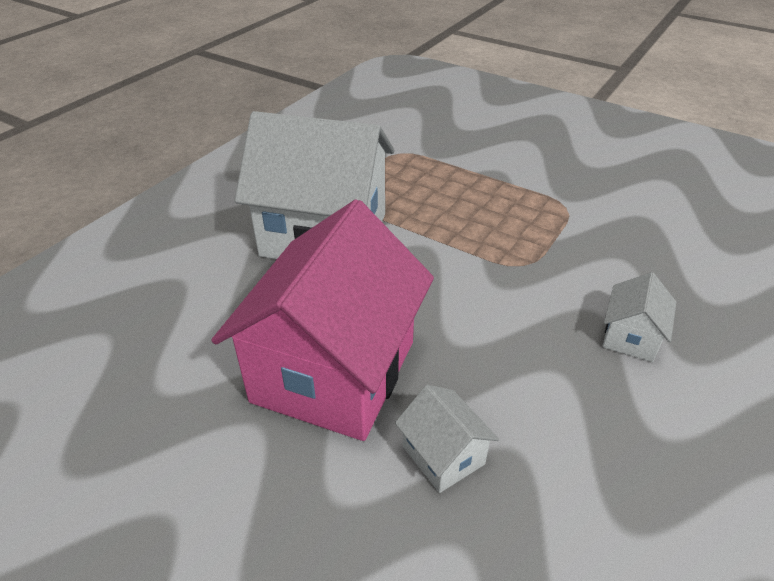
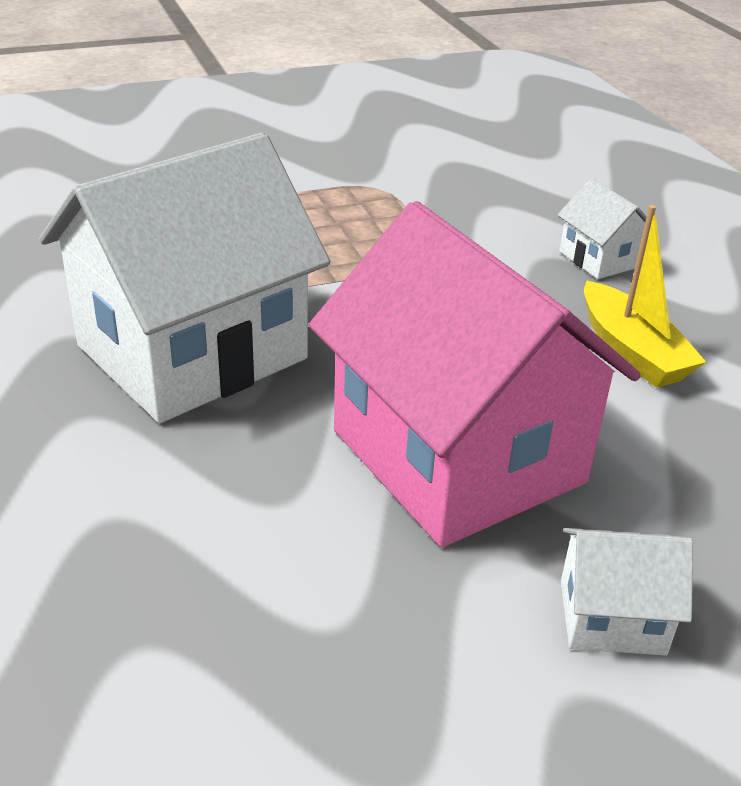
camera: 55 degrees left, 5 degrees down
(443, 455) = (650, 439): white house -> white house (612, 617)
(535, 402) = (631, 351): none -> yellow boat

